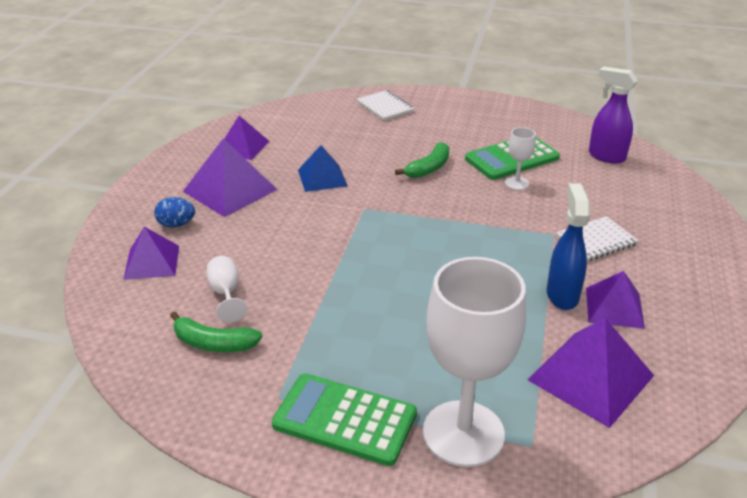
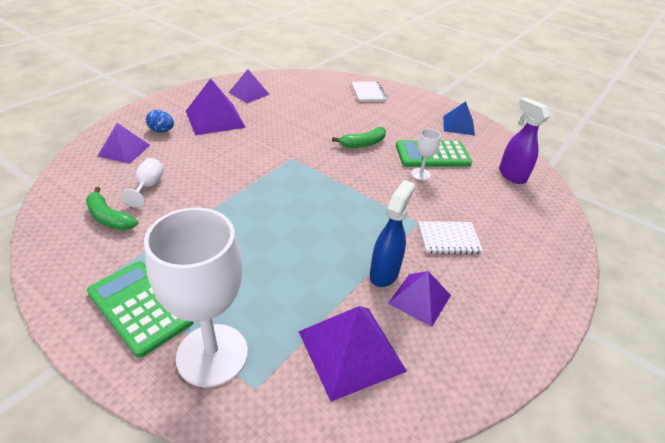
camera: 20 degrees right, 5 degrees up
(322, 177) = (282, 128): blue pyramid -> blue pyramid (458, 125)

